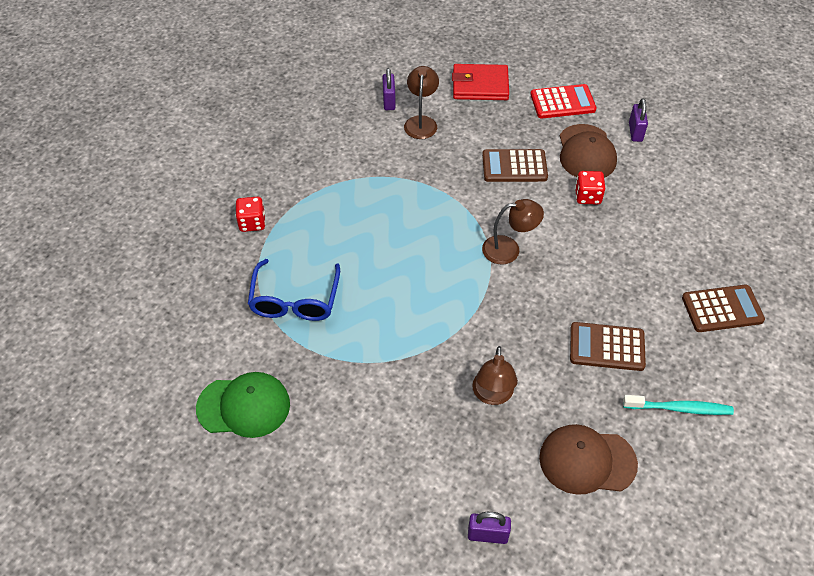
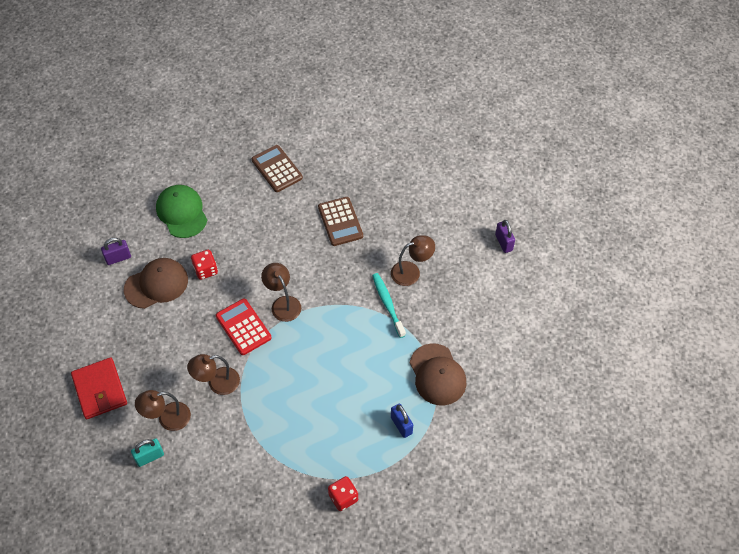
camera: 115 degrees left, 5 degrees up
(244, 406) = (502, 413): green cap -> green cap (182, 212)
(295, 300) = (401, 425): blue glasses -> blue padlock
(389, 101) = (150, 457): purple padlock -> turquoise padlock
(438, 167) = (217, 383): none -> brown lamp
(514, 166) = (193, 329): brown calculator -> none
(562, 102) = (99, 319): red calculator -> red calculator (243, 327)
(587, 461) = (428, 209): brown cap -> brown cap (437, 375)
(679, 408) = (366, 174): turquoise toothbrush -> turquoise toothbrush (387, 304)

